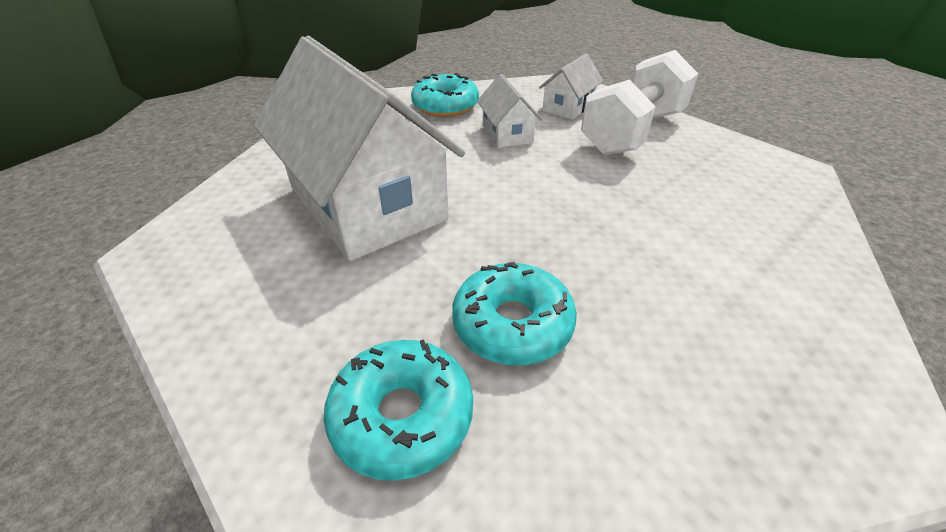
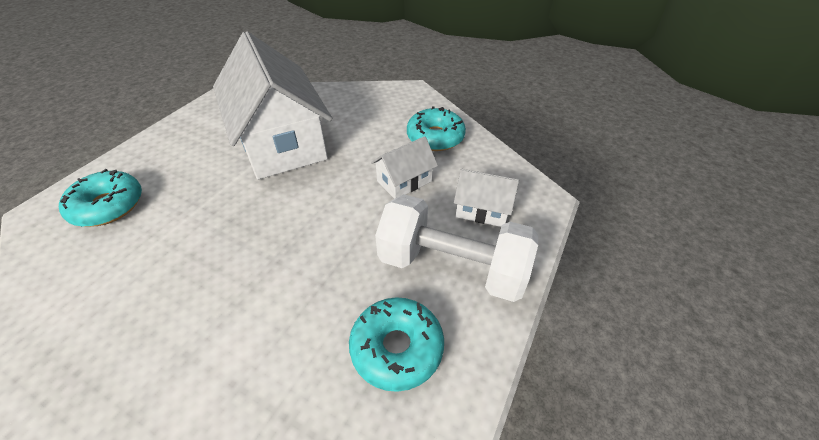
camera: 70 degrees right, 5 degrees up
(367, 203) = (282, 142): white house -> white house turned 60 degrees counterclockwise
(512, 324) = (168, 232): turquoise donut -> turquoise donut (397, 348)

